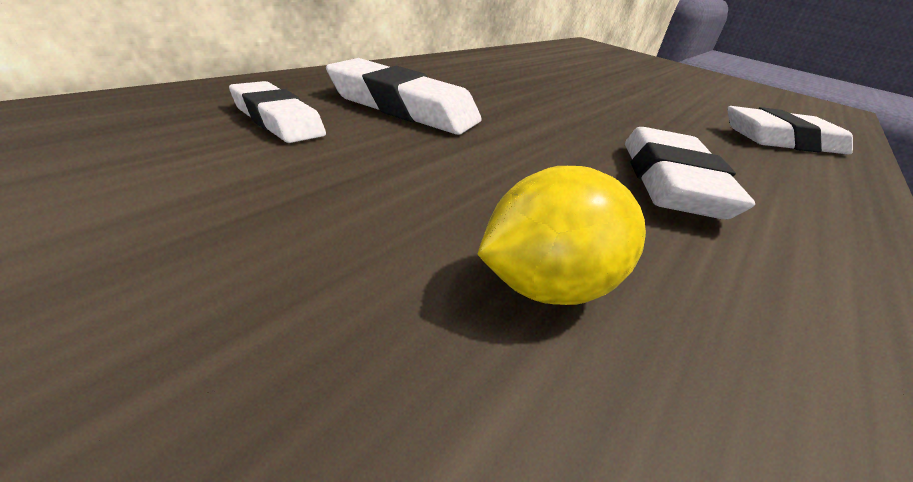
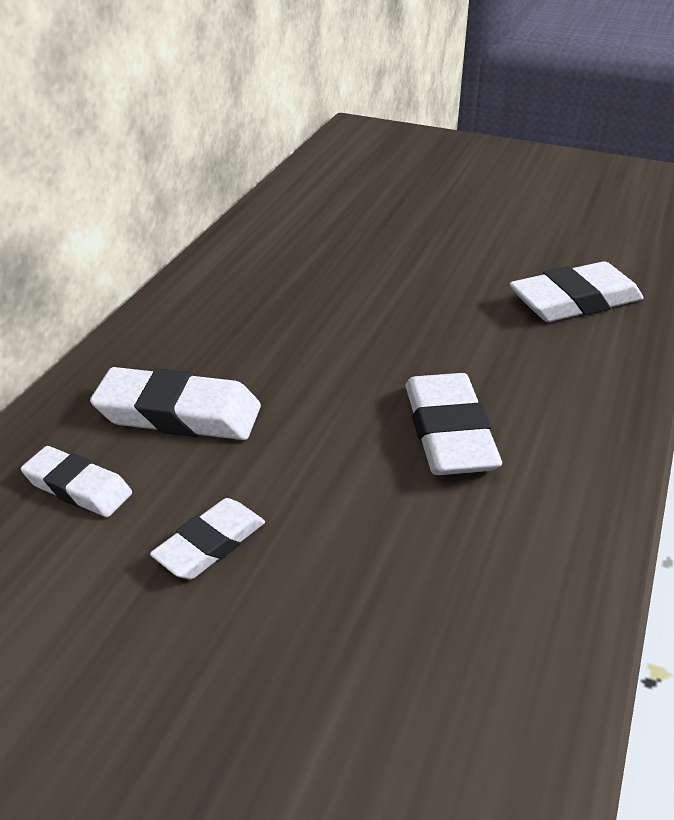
camera: 10 degrees left, 5 degrees up
(381, 190) = (210, 544): none -> white eraser
(546, 286) = (356, 595): yellow lemon -> none

